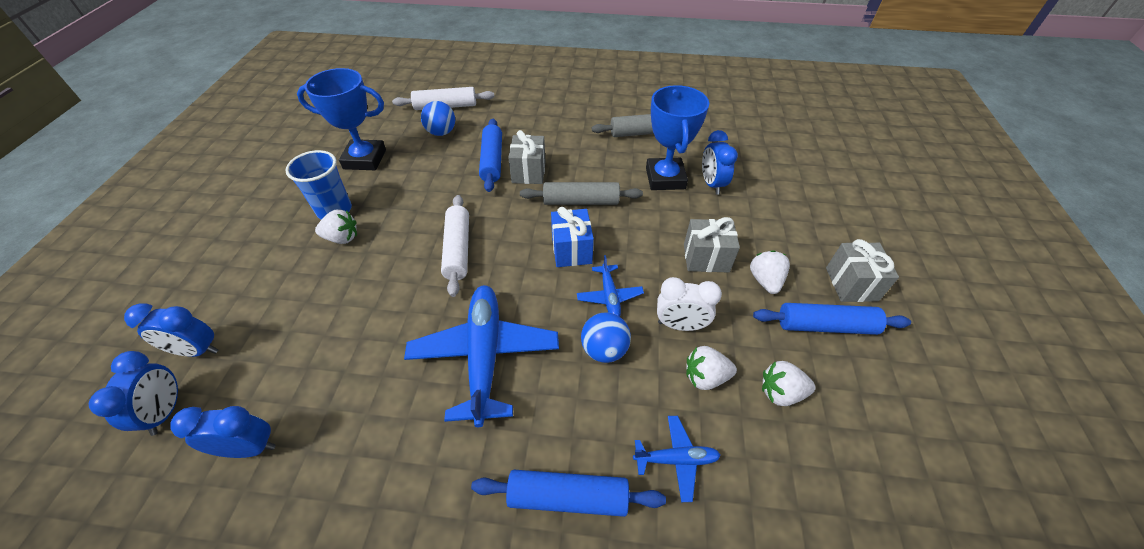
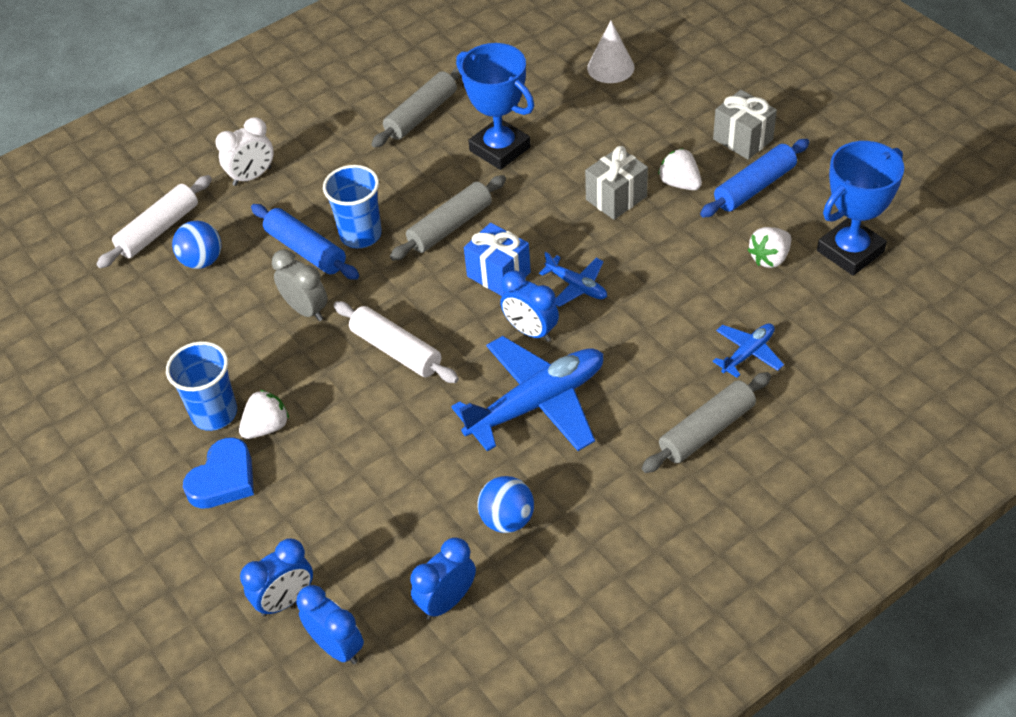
camera: 40 degrees left, 0 degrees up
(285, 249) = (223, 479): none -> blue heart
(365, 159) = (160, 347): blue trophy -> blue trophy (850, 251)
(449, 191) = (306, 310): none -> grey clock
(485, 356) = (537, 403): blue plane -> blue plane turned 105 degrees clockwise
(528, 172) = (360, 234): grey gift -> blue cup
(567, 497) = (707, 430): blue rolling pin -> grey rolling pin
(604, 350) = (620, 327): blue ball -> blue ball (507, 519)
(680, 325) = (654, 266): white clock -> white clock (252, 176)
(705, 377) = (711, 288): white strawberry -> none
(711, 184) = (547, 126): blue clock -> blue clock (530, 331)
(795, 176) = (610, 67): none -> white cone

